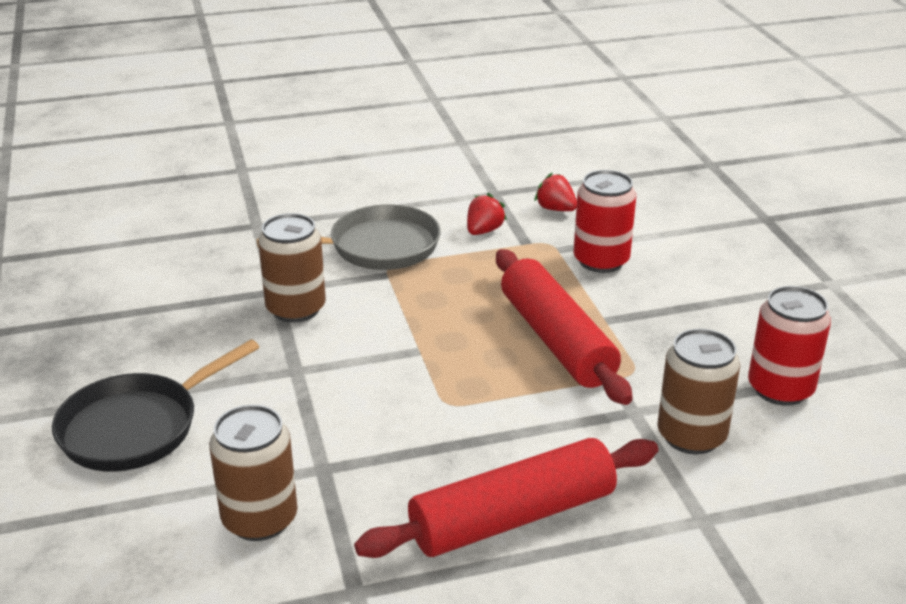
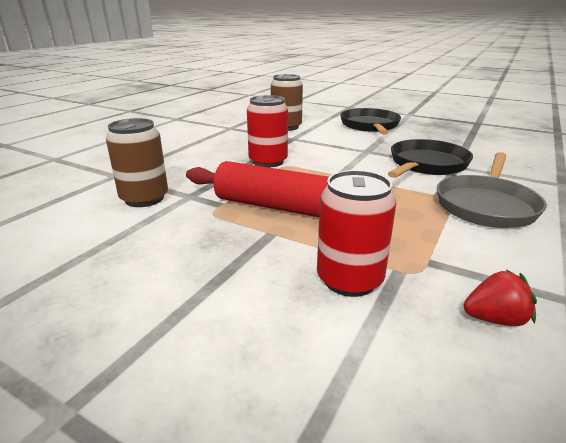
camera: 135 degrees right, 5 degrees down
(296, 309) = (426, 165): brown can -> black pan
(484, 231) = (476, 253): red strawberry -> none
(512, 517) = (203, 151): red rolling pin -> none
(780, 389) = (93, 246): red can -> red can (268, 162)

